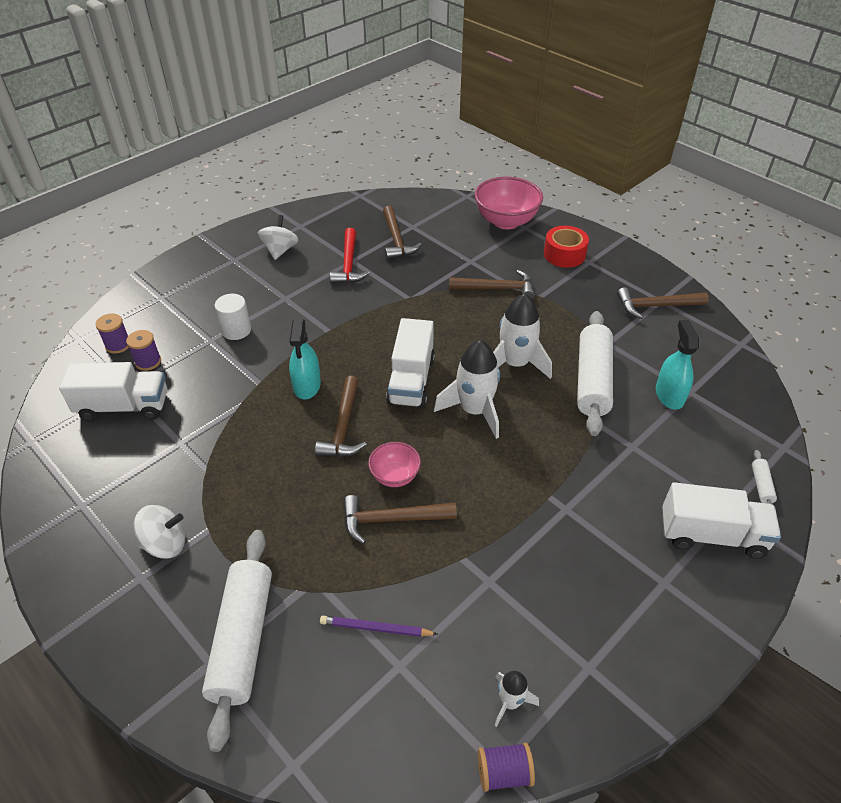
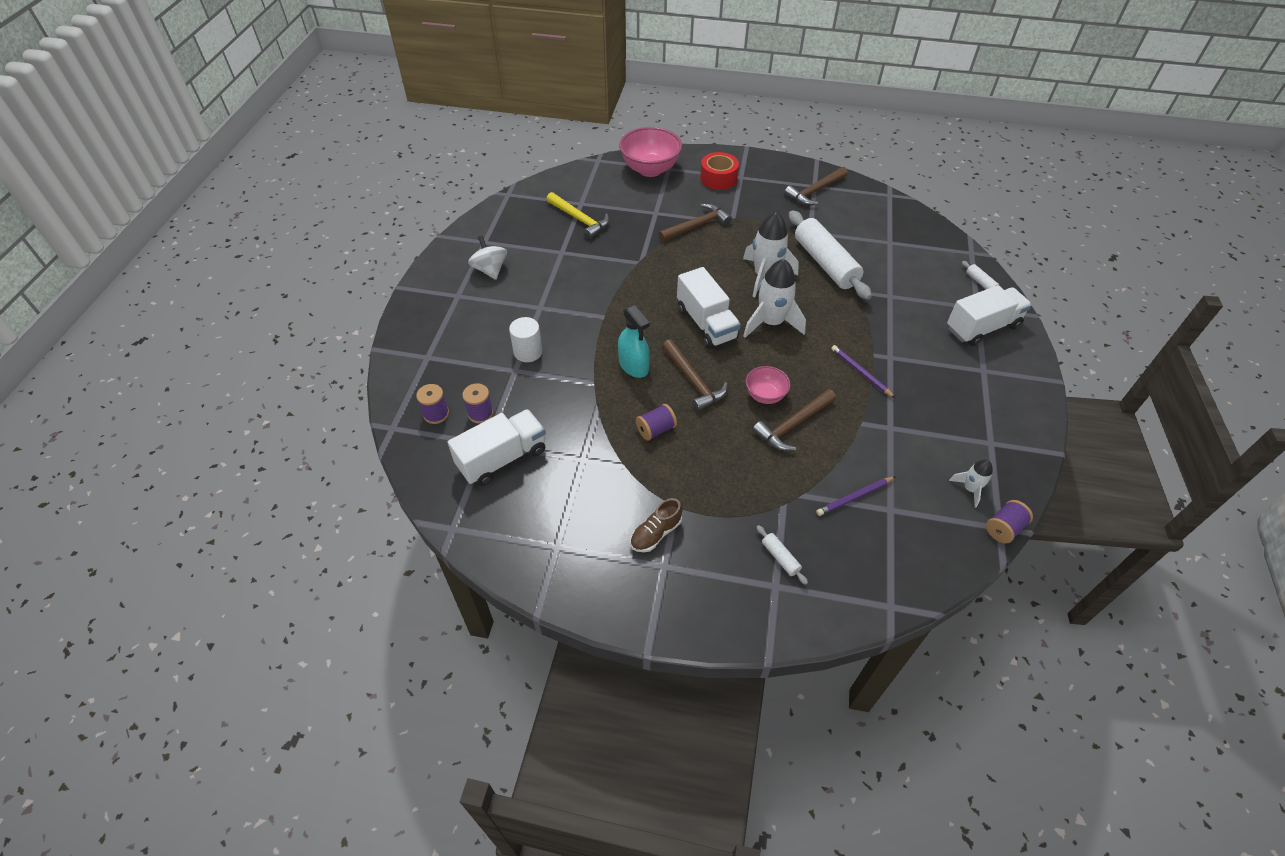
camera: 35 degrees left, 5 degrees up
(165, 544) = (656, 533): white spinning top -> brown shoe
(243, 639) = (780, 557): white rolling pin -> white rolling pin, size x0.40
(264, 452) = (655, 430): none -> purple spool
(348, 264) = (562, 256): red hammer -> none
(396, 240) = (579, 220): brown hammer -> yellow hammer
(516, 507) = (861, 372): none -> purple pencil
(669, 395) = (880, 250): turquoise spray bottle -> none

